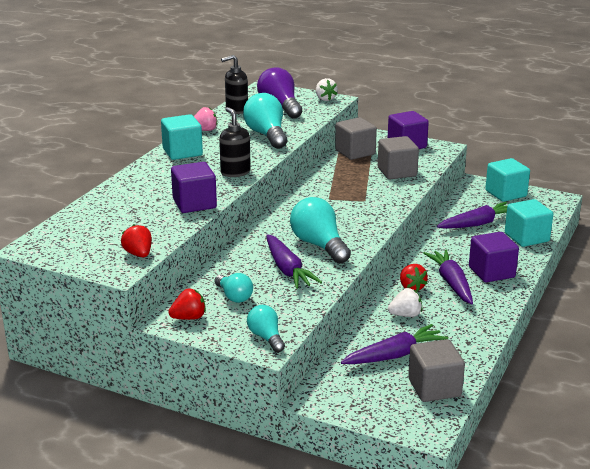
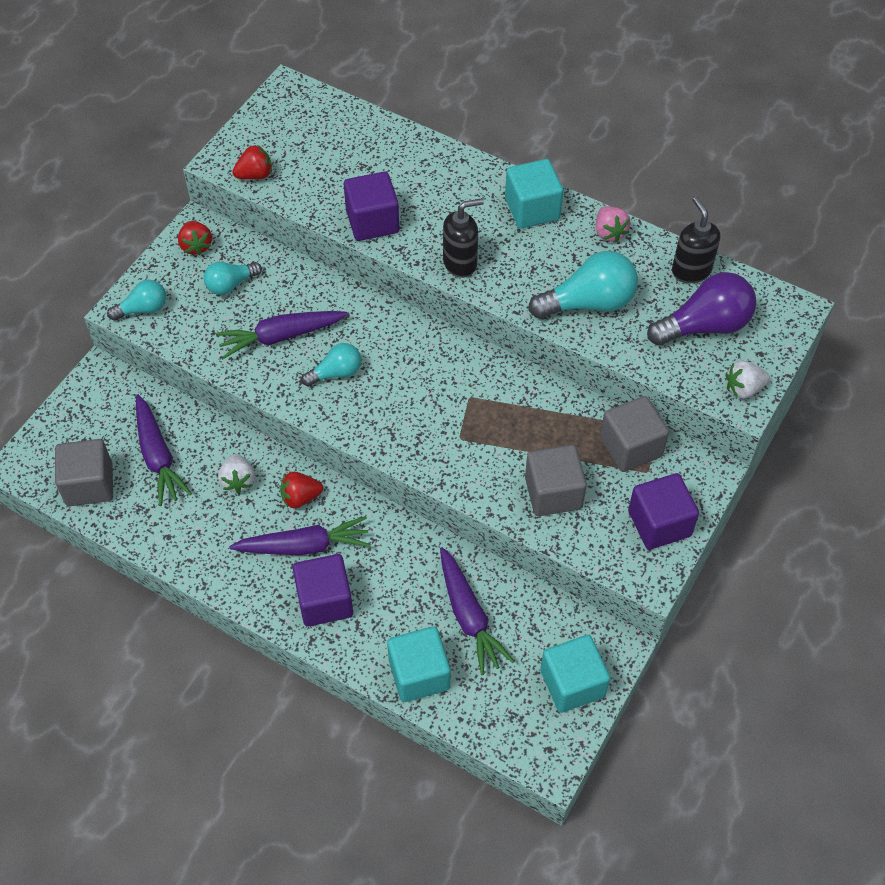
camera: 95 degrees right, 30 degrees up
(319, 245) = (336, 373): turquoise light bulb -> turquoise light bulb, size x0.58

